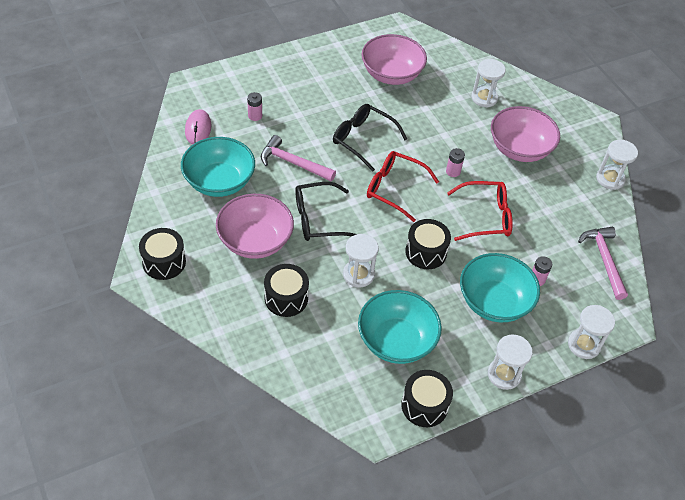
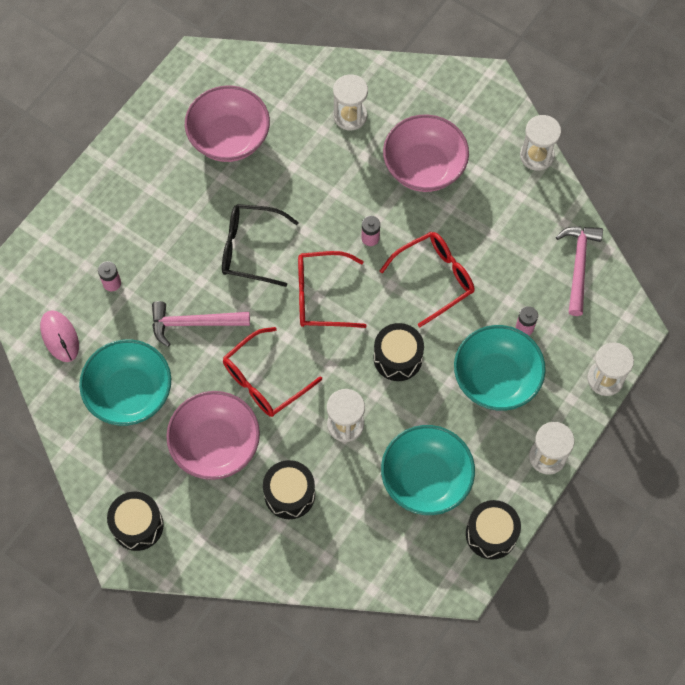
camera: 25 degrees left, 15 degrees up
(318, 219) = (264, 380): black glasses -> red glasses
(604, 260) = (578, 265): pink hammer -> pink hammer turned 45 degrees clockwise

